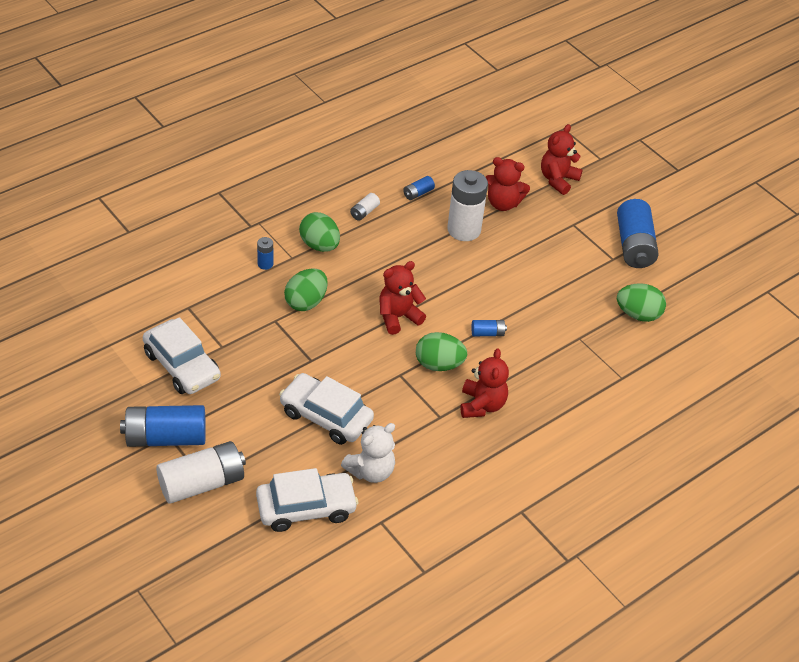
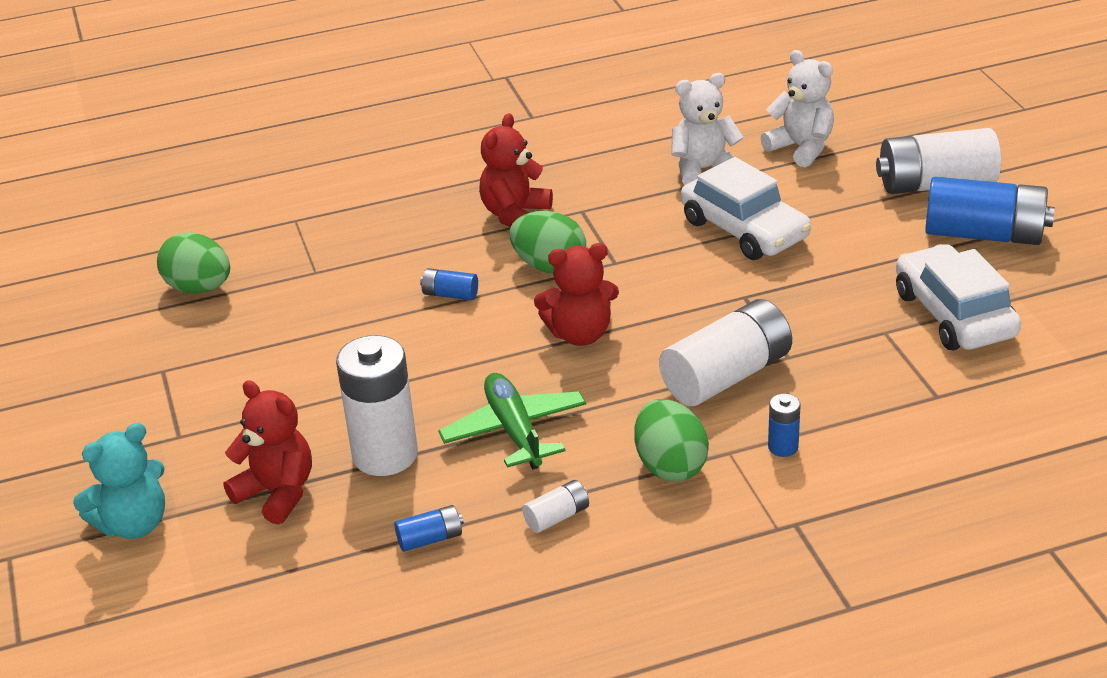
camera: 155 degrees left, 10 degrees down
(306, 302) = (726, 375): green egg -> white battery
(306, 508) = (801, 148): white car -> white teddy bear
(406, 252) = (514, 431): none -> green plane
(558, 180) = (133, 524): red teddy bear -> turquoise teddy bear
(634, 245) = (107, 385): blue battery -> none

